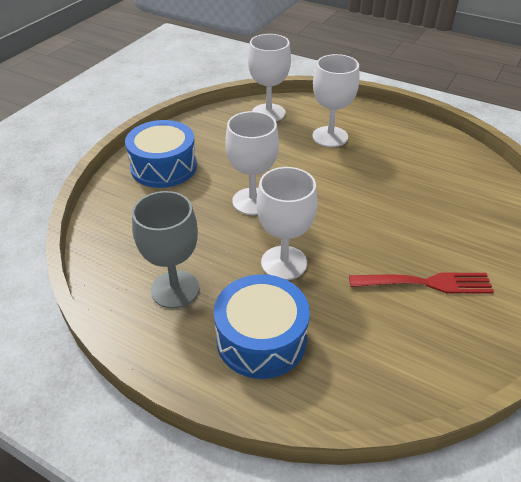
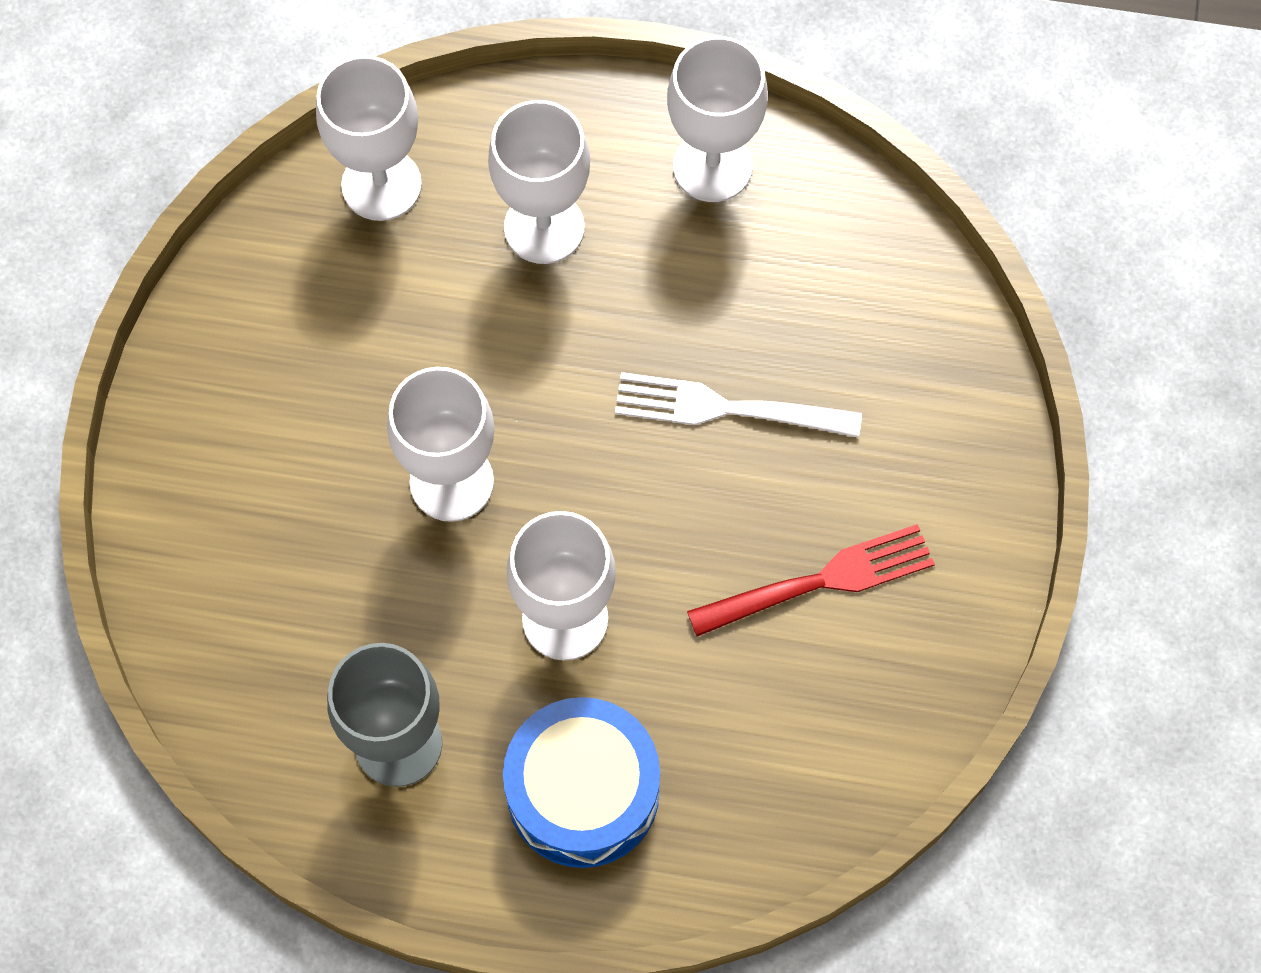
camera: 20 degrees left, 25 degrees up
(164, 167) = (228, 441): blue drum -> none
(394, 208) = (728, 408): none -> white fork
(410, 135) = (712, 166): none -> white goblet

